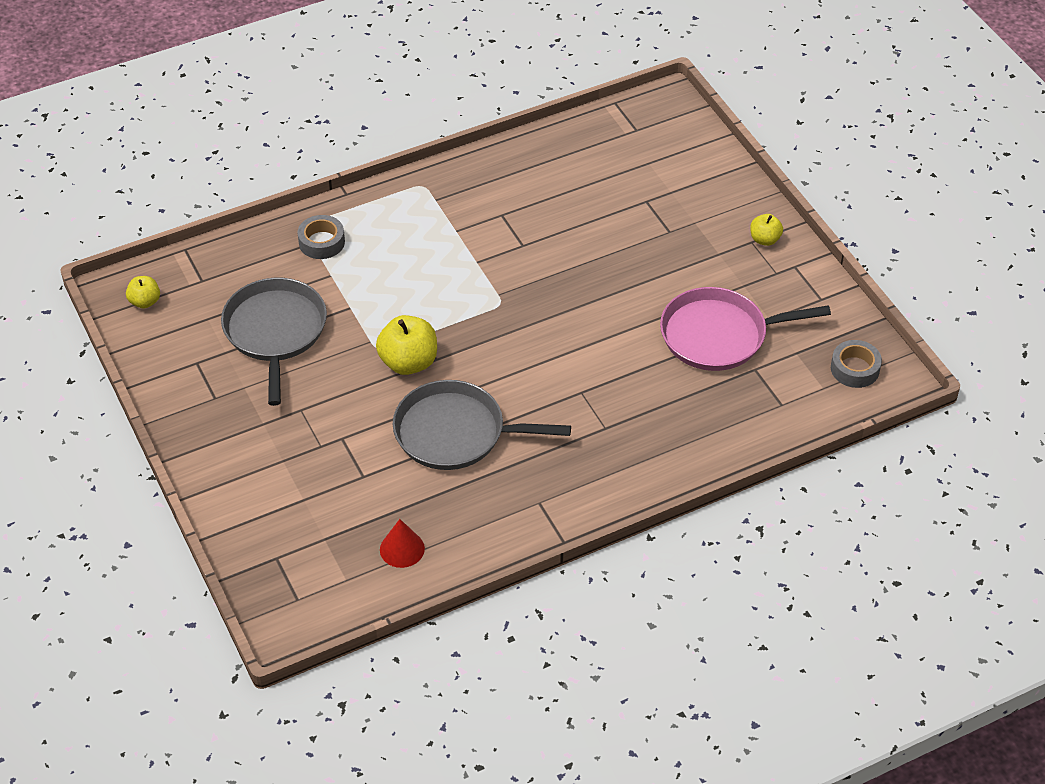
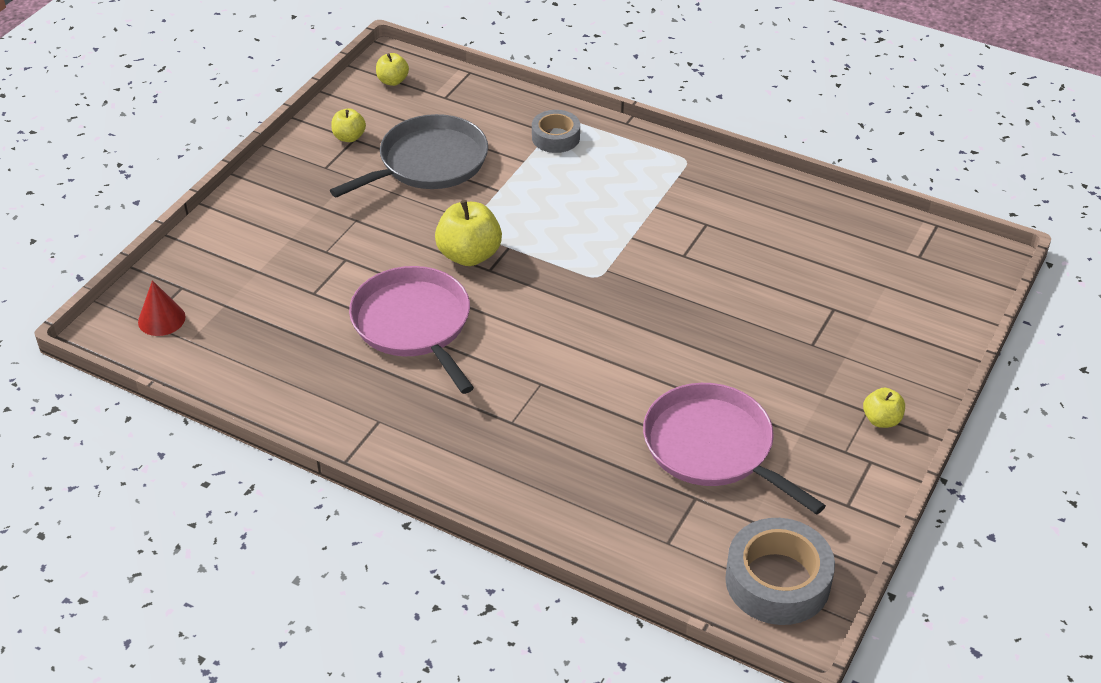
camera: 55 degrees right, 5 degrees down
(191, 364) = (349, 137): none -> yellow apple
(402, 549) = (250, 357): red cone -> red cone (161, 319)
(455, 433) = (414, 325): grey pan -> pink pan
(855, 369) = (777, 581): grey tape -> grey tape, size x1.64

